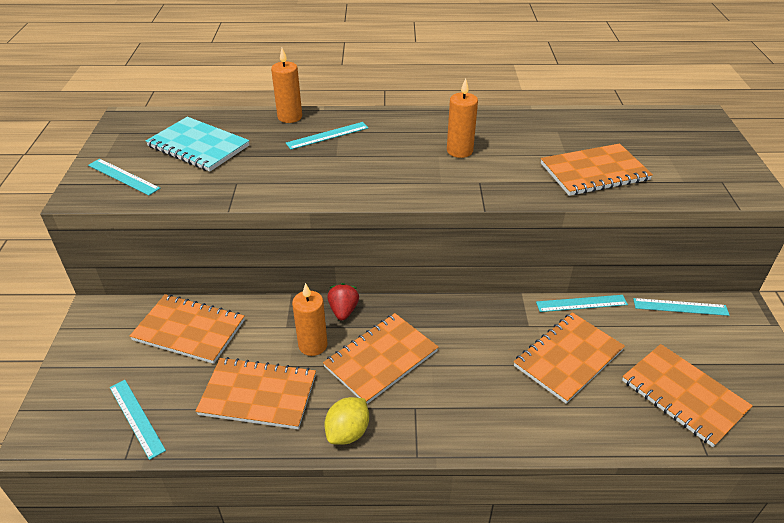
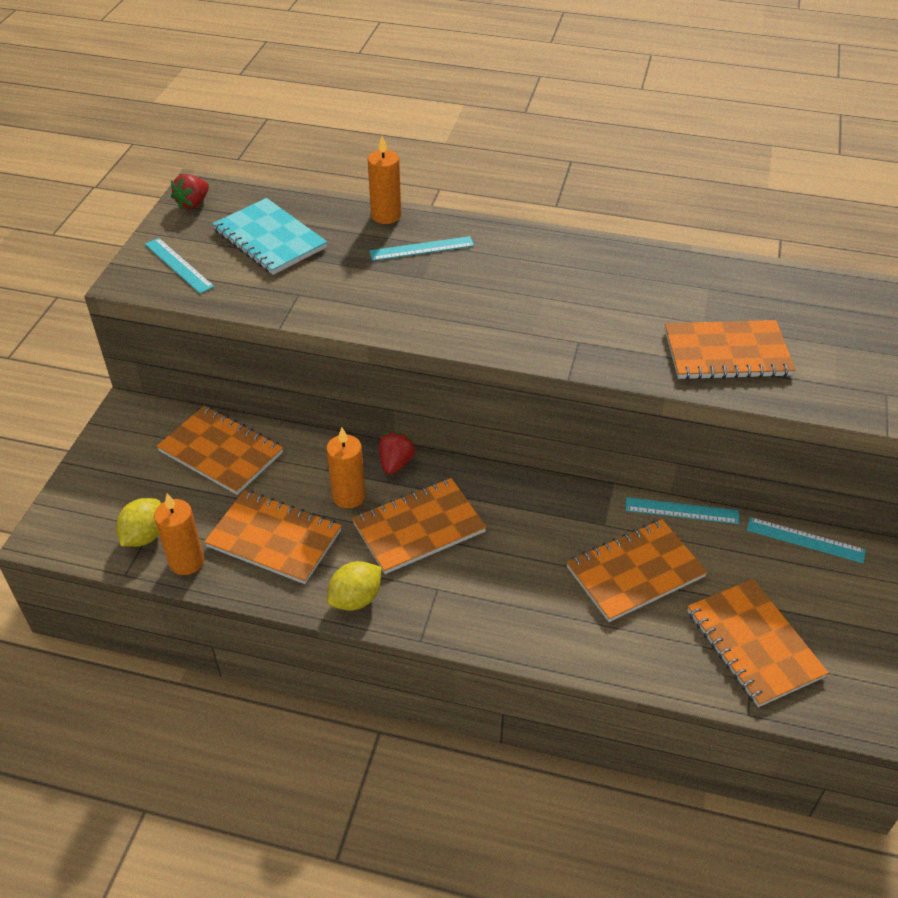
camera: 15 degrees right, 5 degrees up
(123, 130) = (193, 204): none -> red strawberry
(136, 418) = (145, 536): turquoise ruler -> yellow lemon
(459, 151) = (572, 296): orange candle -> orange candle (186, 561)

